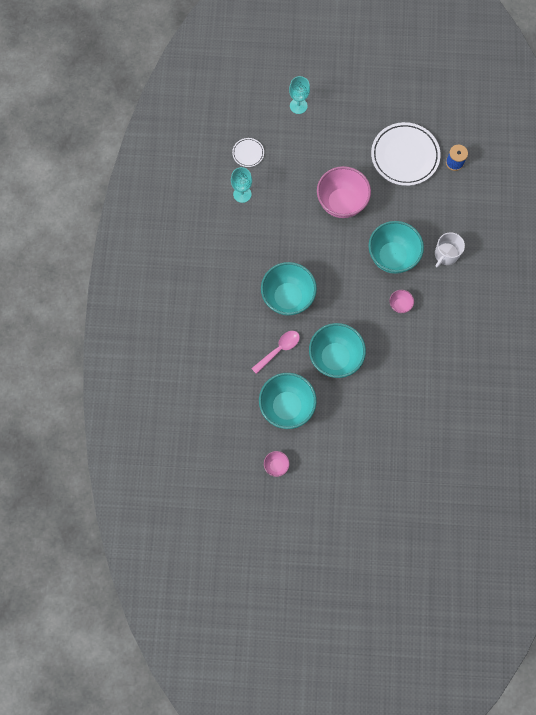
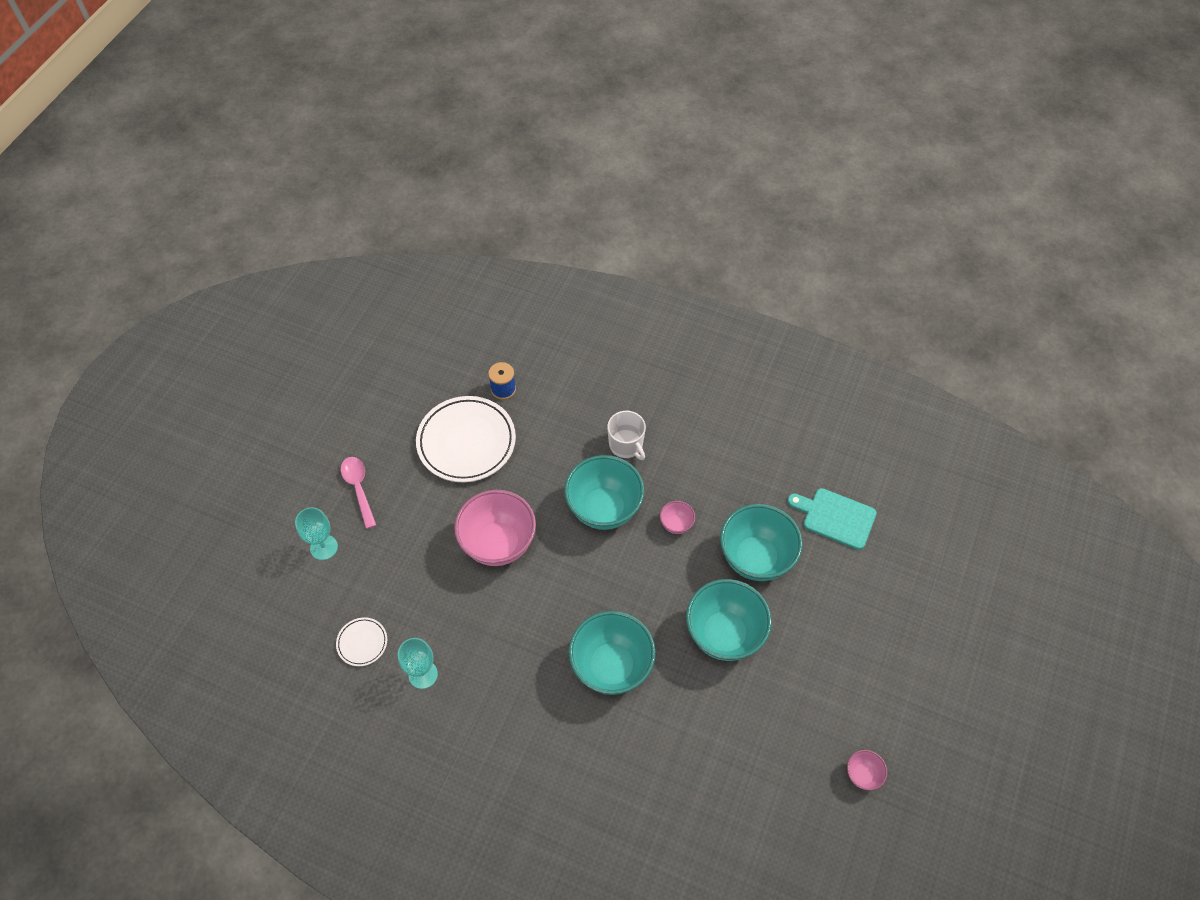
camera: 70 degrees left, 15 degrees down
(279, 350) = (687, 708): pink spoon -> pink spoon (359, 488)
(287, 407) = (777, 727): turquoise bowl -> turquoise bowl (755, 558)
(448, 406) = (835, 517): none -> turquoise cutting board

